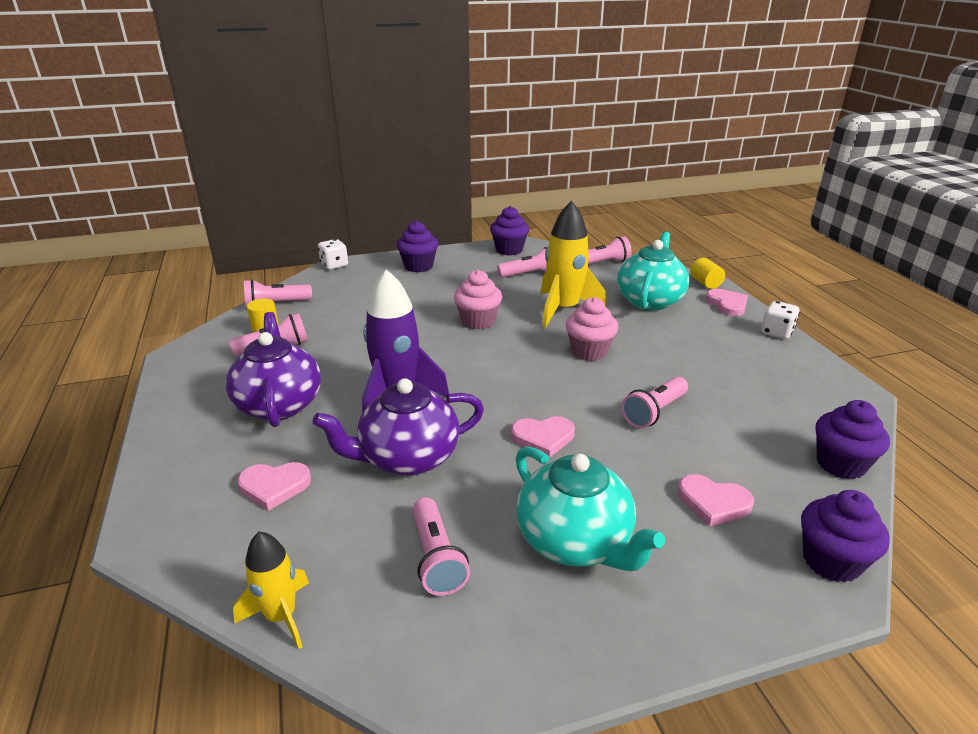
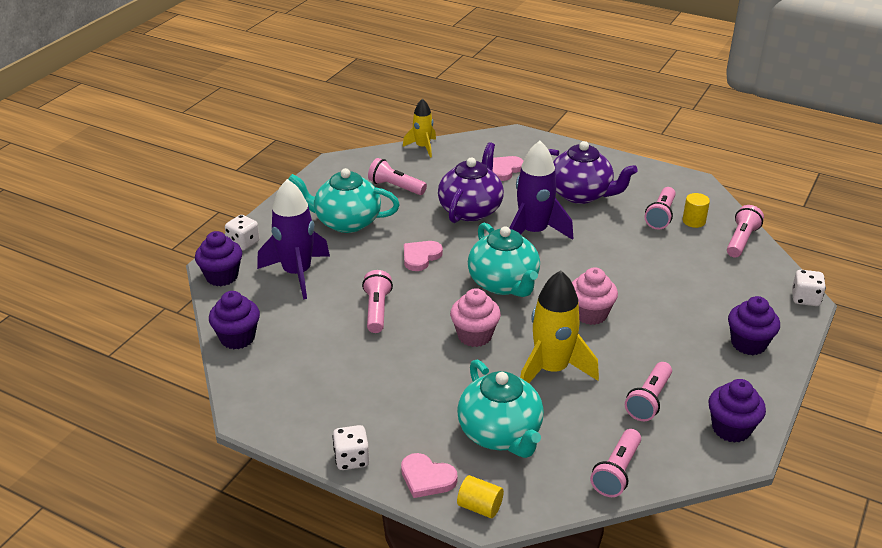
camera: 135 degrees right, 5 degrees up
(504, 371) = (504, 284): none -> turquoise teapot
(713, 502) = (297, 273): pink heart -> purple rocket
(766, 605) = (243, 243): none -> white dice

